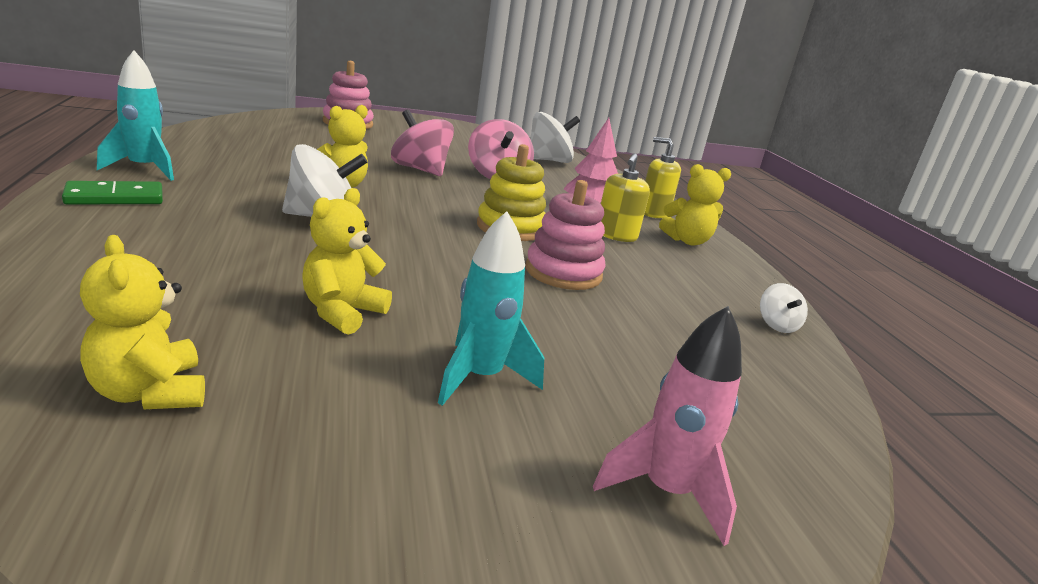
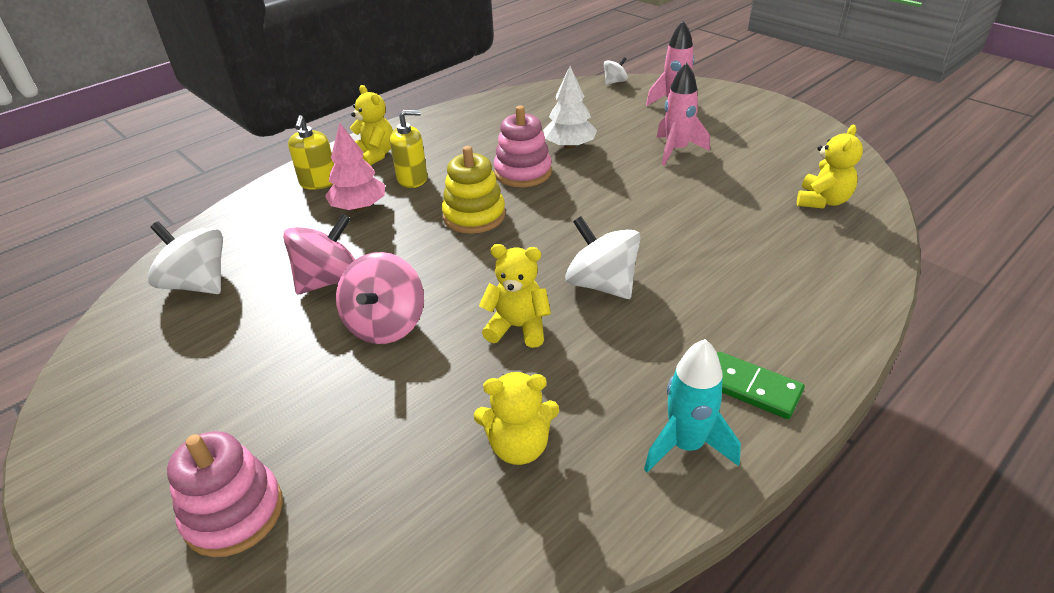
camera: 115 degrees left, 15 degrees up
(342, 312) = (695, 202): yellow teddy bear -> yellow teddy bear (519, 446)
(480, 378) = (676, 150): turquoise rocket -> pink rocket
(596, 320) = (569, 146): none -> white tree
(777, 325) = (484, 108): white spinning top -> white spinning top (615, 82)

